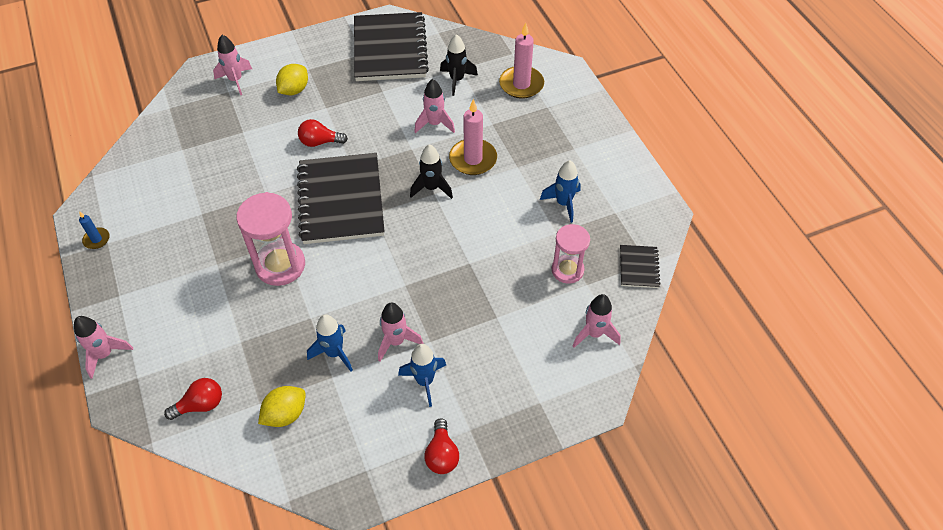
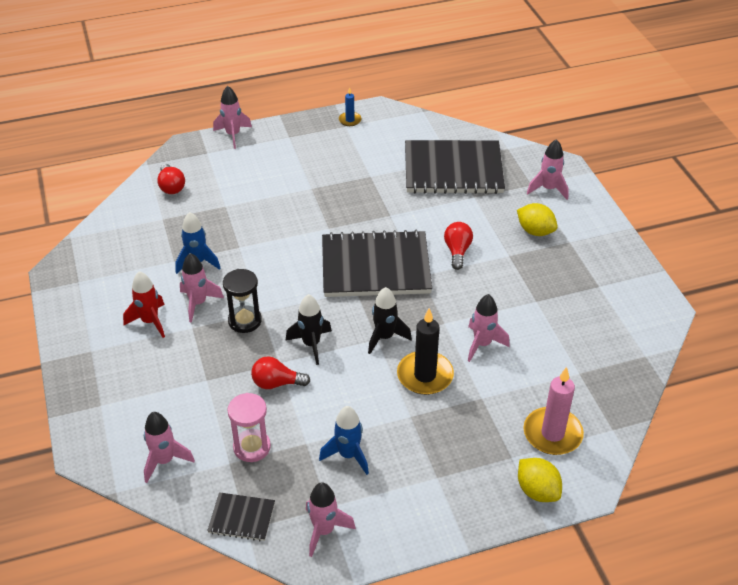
camera: 95 degrees right, 10 degrees down
(280, 265) = (302, 227): pink hourglass -> none
(285, 414) = (147, 234): yellow lemon -> yellow lemon (537, 491)
(390, 49) = (608, 309): black notebook -> black notebook (453, 170)
(418, 297) = (245, 321): none -> black hourglass
(424, 381) = (150, 321): blue rocket -> red rocket
(442, 454) = (74, 330): red light bulb -> red light bulb (276, 383)
(457, 80) = (557, 369): black rocket -> black rocket (311, 344)
(473, 159) = (425, 375): pink candle -> black candle
(637, 212) = (324, 531): none -> pink rocket

